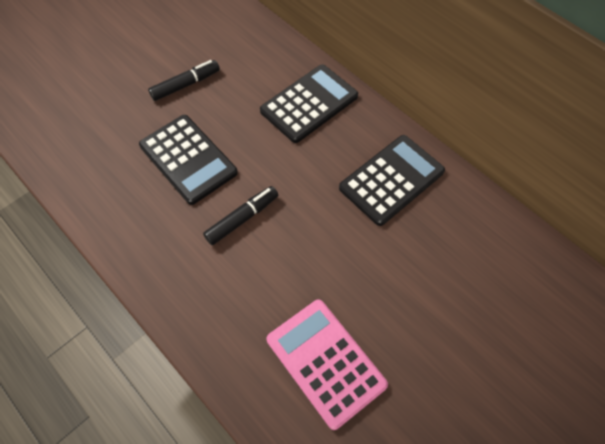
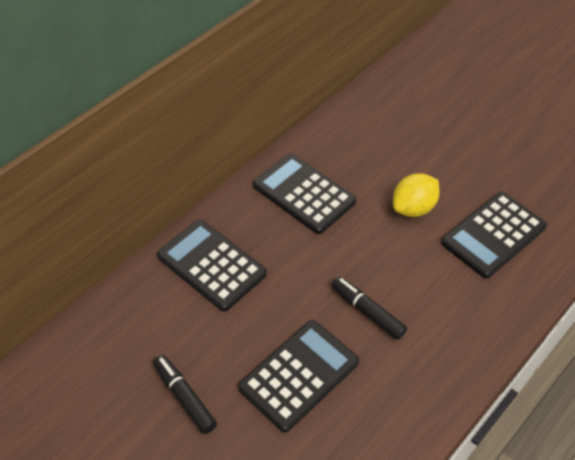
camera: 95 degrees left, 10 degrees down
(325, 362) = (493, 235): pink calculator -> black calculator
(369, 282) = (413, 208): none -> yellow lemon

